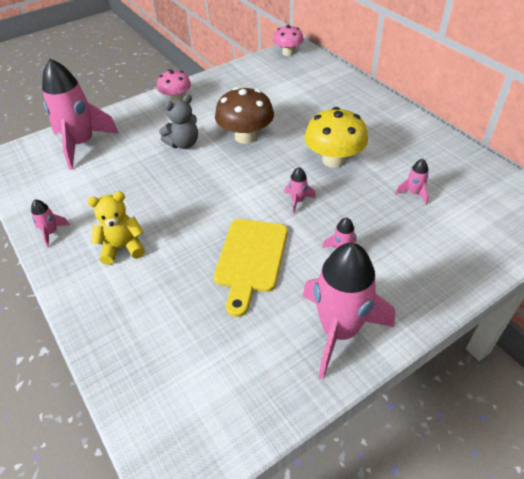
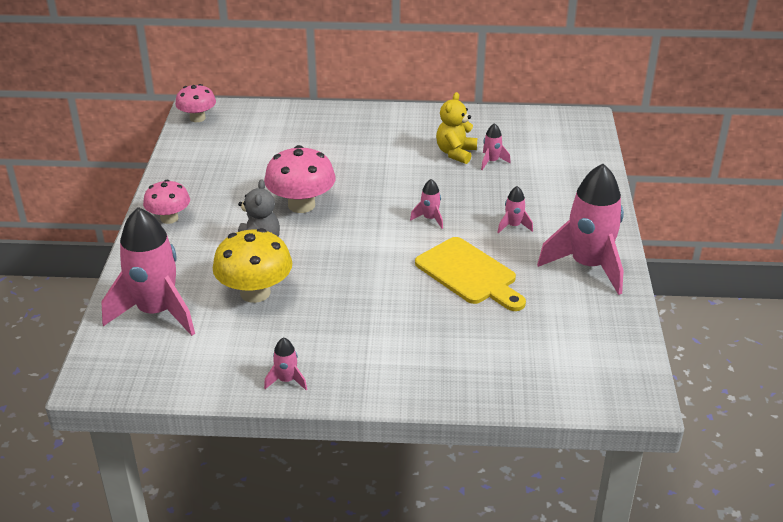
camera: 55 degrees left, 10 degrees down
(122, 248) = (367, 340): yellow teddy bear -> yellow teddy bear (456, 153)
(245, 137) = (301, 205): brown mushroom -> pink mushroom
(334, 160) = (402, 176): yellow mushroom -> yellow mushroom (255, 292)

